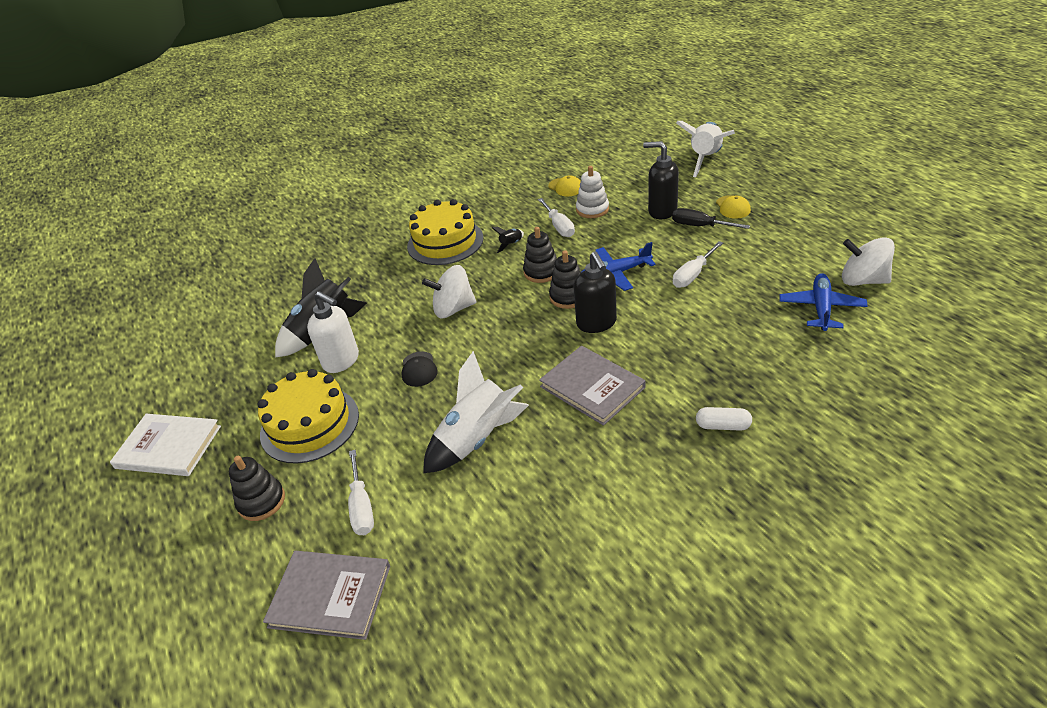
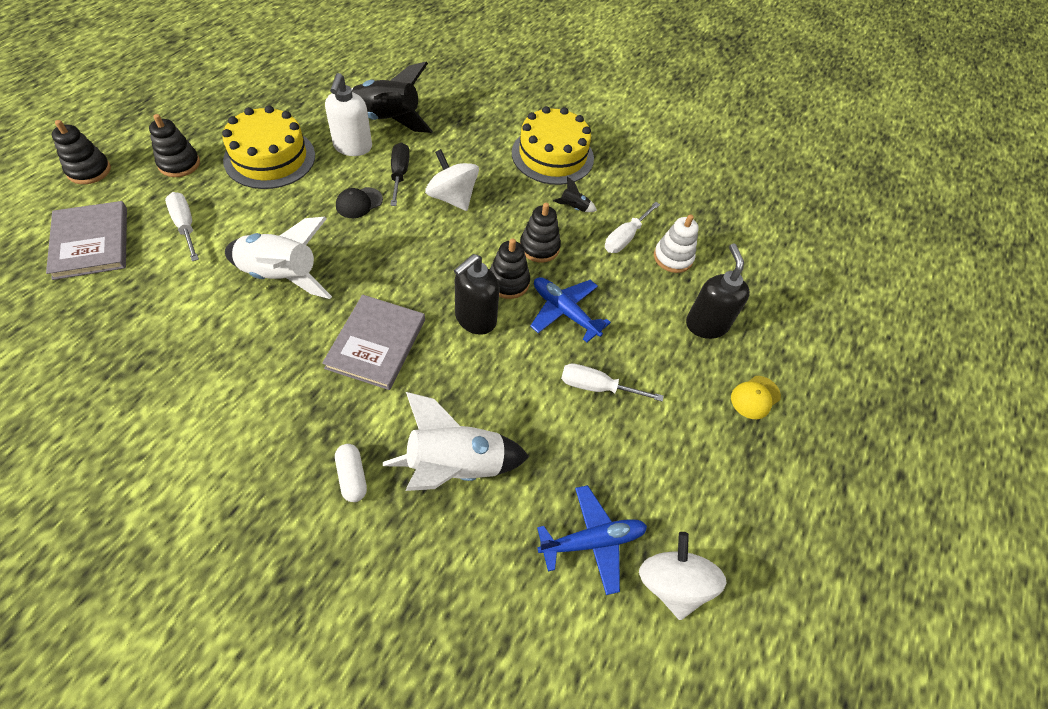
camera: 50 degrees right, 15 degrees up
(168, 447) = (224, 88): white book -> none
(207, 590) = (89, 170): none -> black stacking toy
(362, 506) = (185, 226): white screwdriver -> white screwdriver turned 105 degrees clockwise
(565, 187) = (701, 221): yellow cap -> none
(700, 226) = (696, 372): black screwdriver -> black screwdriver (399, 174)
(705, 159) = (846, 342): white rocket -> white rocket (455, 466)

